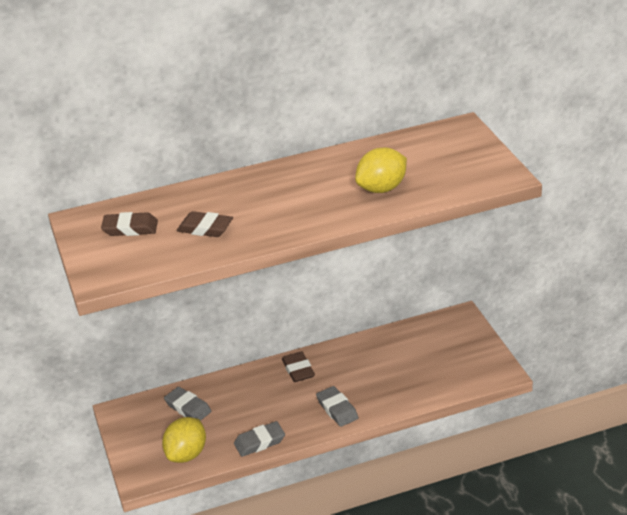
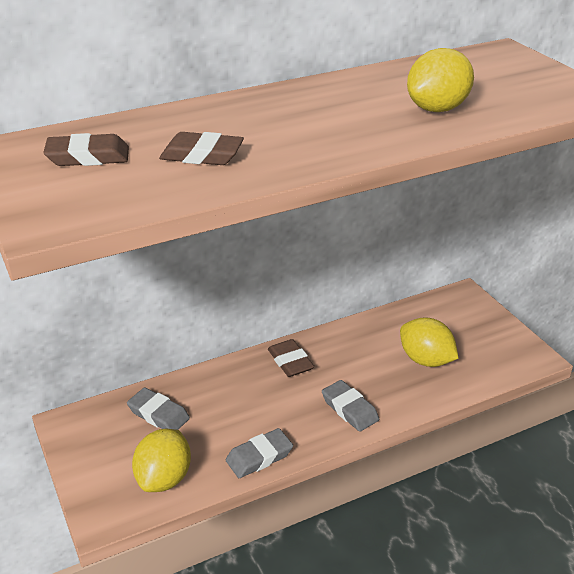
camera: 10 degrees left, 0 degrees up
(410, 372) = (426, 360): none -> yellow lemon

